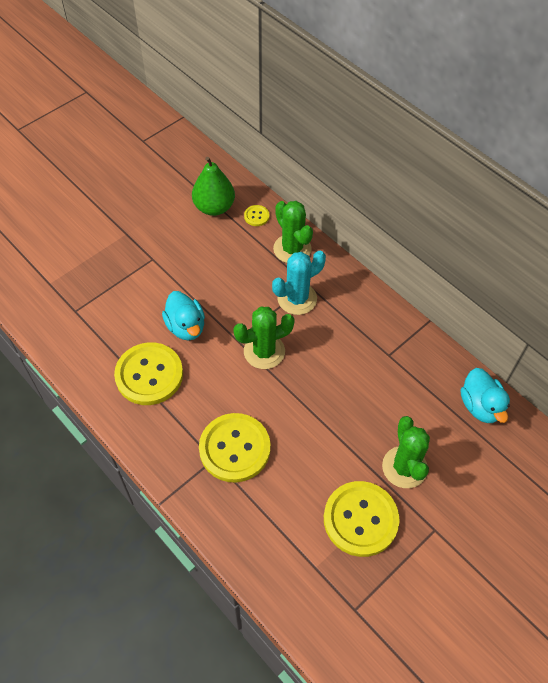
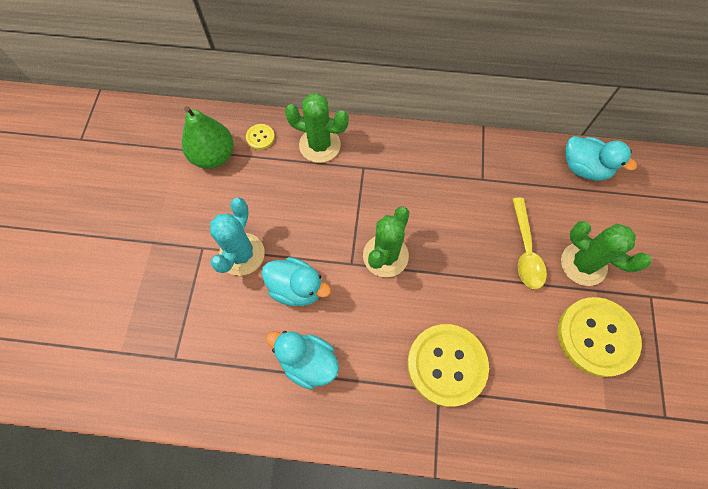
camera: 40 degrees left, 10 degrees up
(149, 375) = (308, 362): yellow button -> turquoise duck
(297, 299) = (366, 186): turquoise cactus -> turquoise cactus (242, 254)
(369, 424) = (525, 250): none -> yellow spoon

